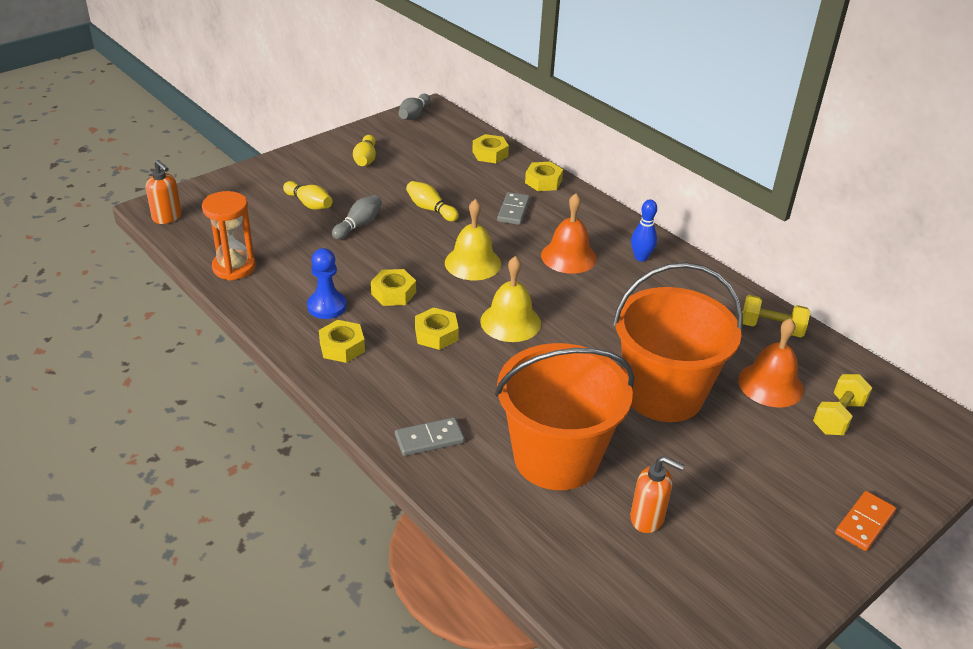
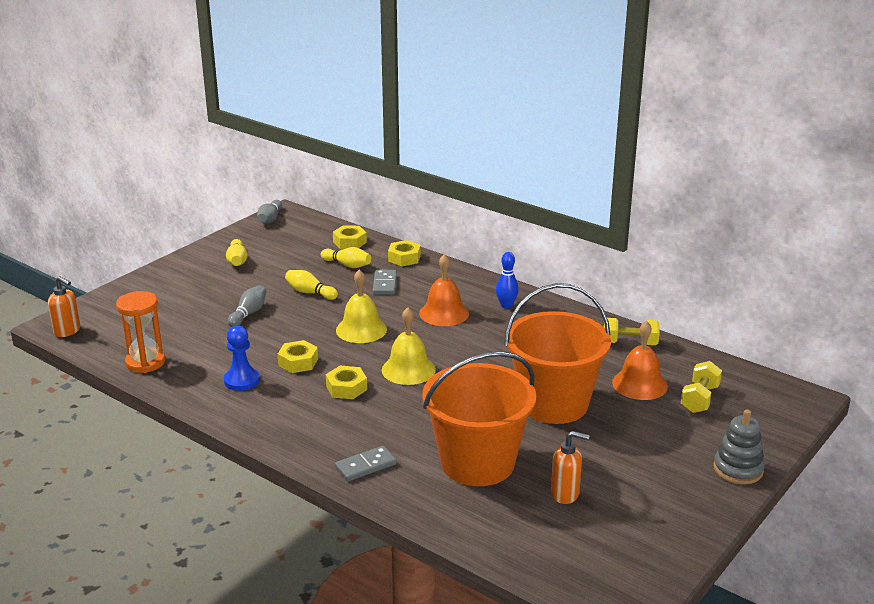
camera: 10 degrees left, 10 degrees down
(309, 204) = (197, 303): yellow bowling pin -> yellow bowling pin (347, 265)
(342, 347) = (266, 409): yellow nut -> none
(864, 523) = (738, 469): orange domino -> grey stacking toy

